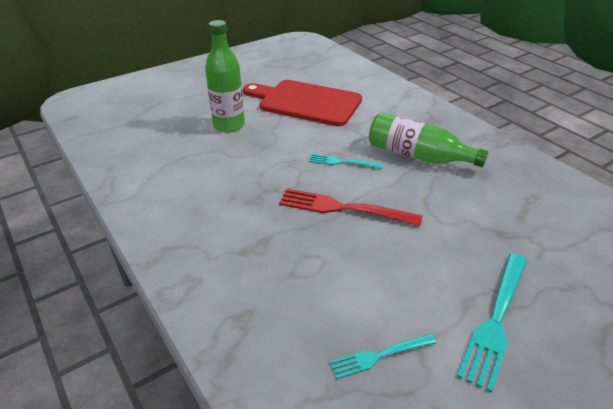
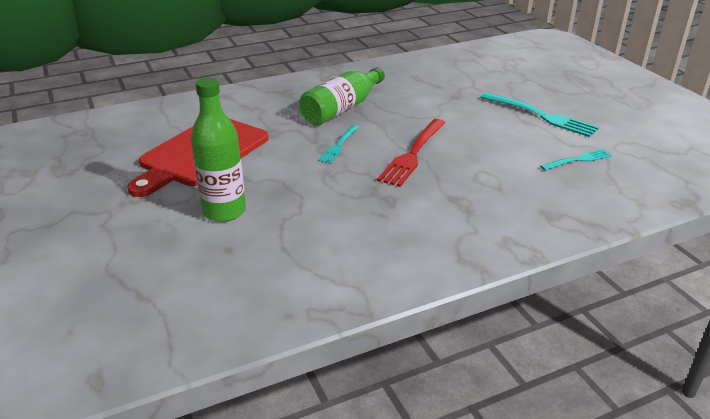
camera: 80 degrees left, 5 degrees down
(379, 356) = (578, 160): turquoise fork -> turquoise fork turned 105 degrees counterclockwise

